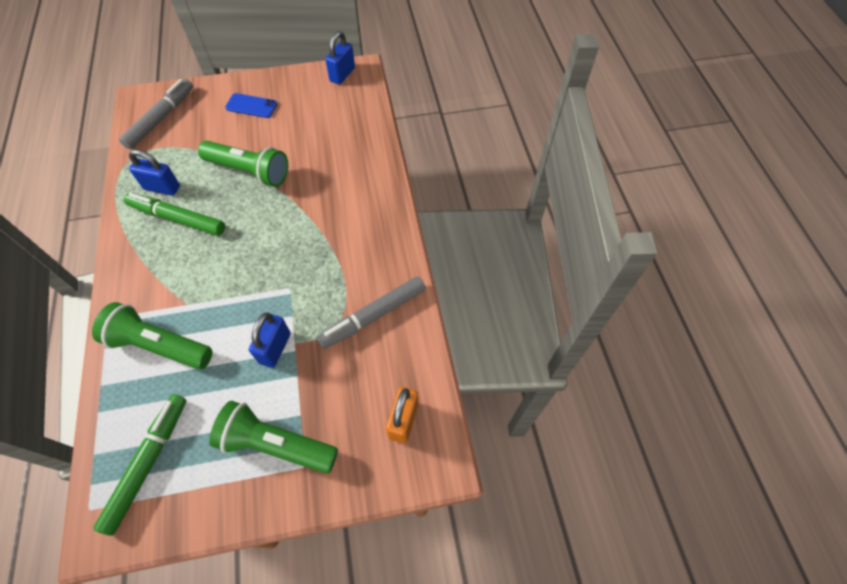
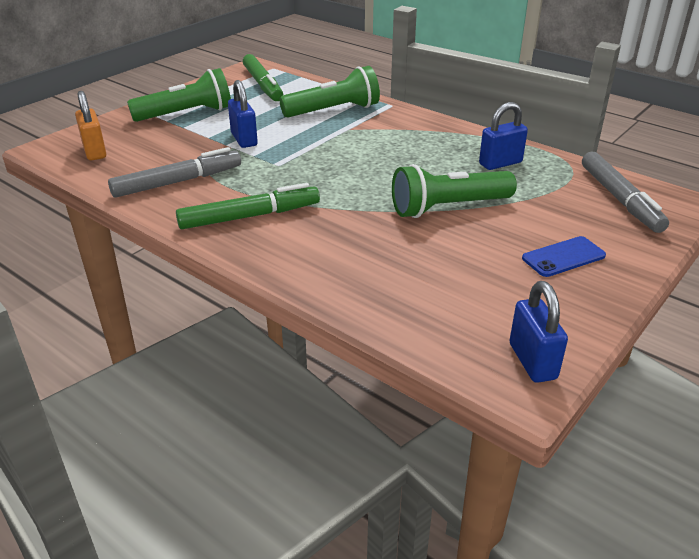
camera: 140 degrees right, 25 degrees down
(178, 219) = (446, 156): green marker -> green marker (249, 216)
(373, 316) = (177, 182): grey marker -> grey marker turned 45 degrees clockwise

